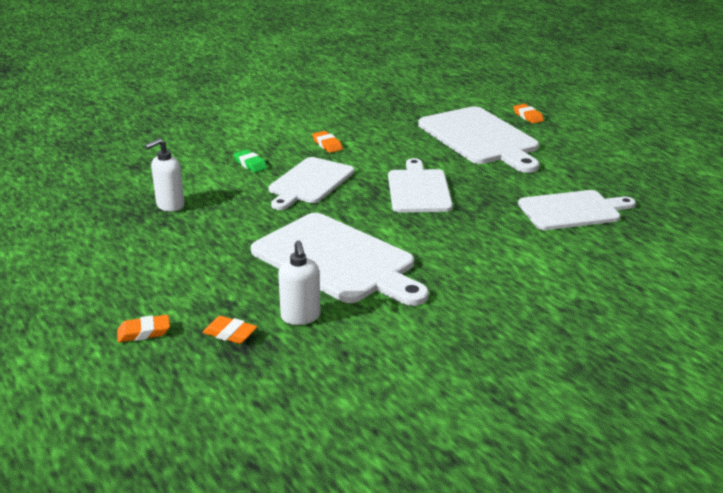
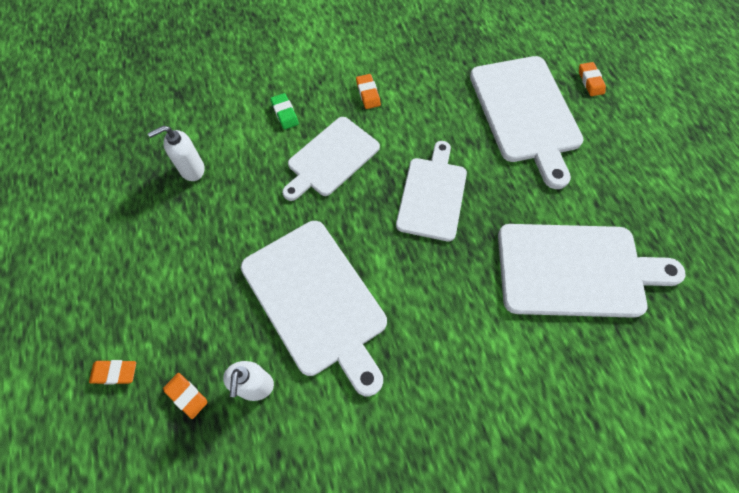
camera: 15 degrees right, 35 degrees up
(572, 210) = (576, 270): white cutting board -> white cutting board, size x1.50

